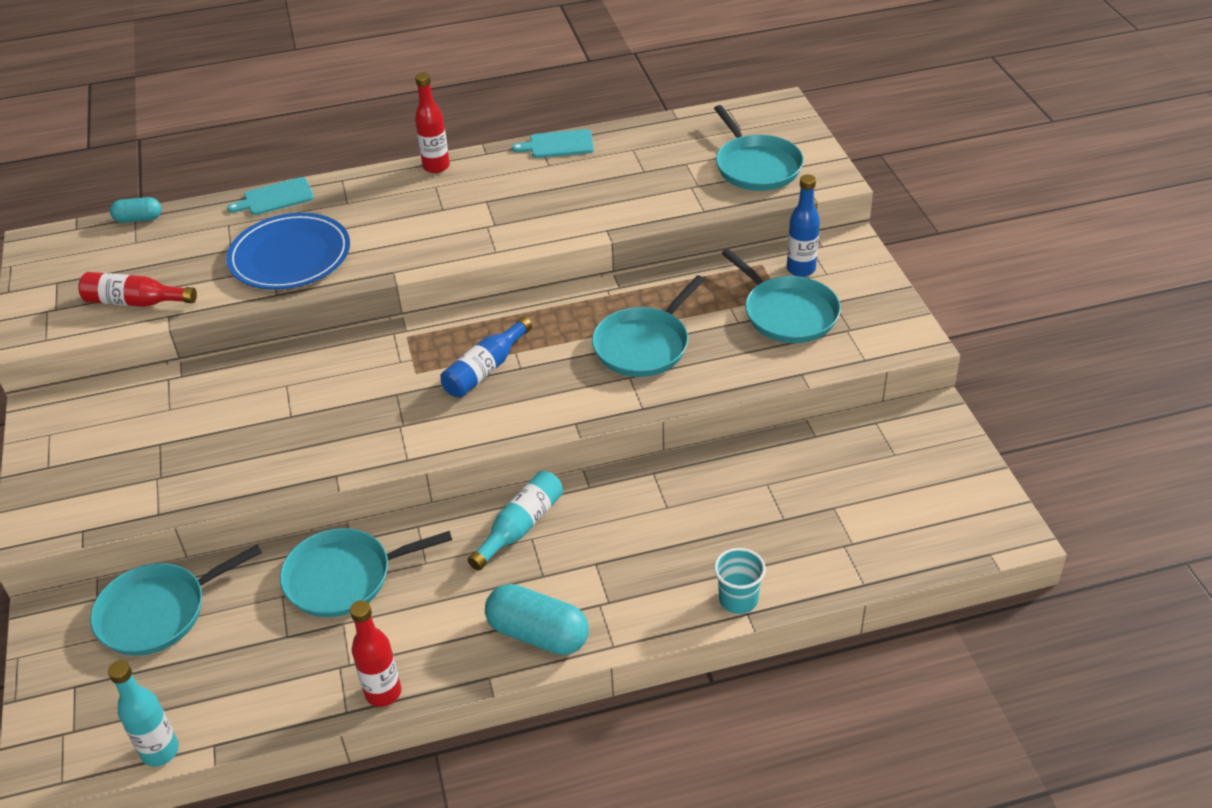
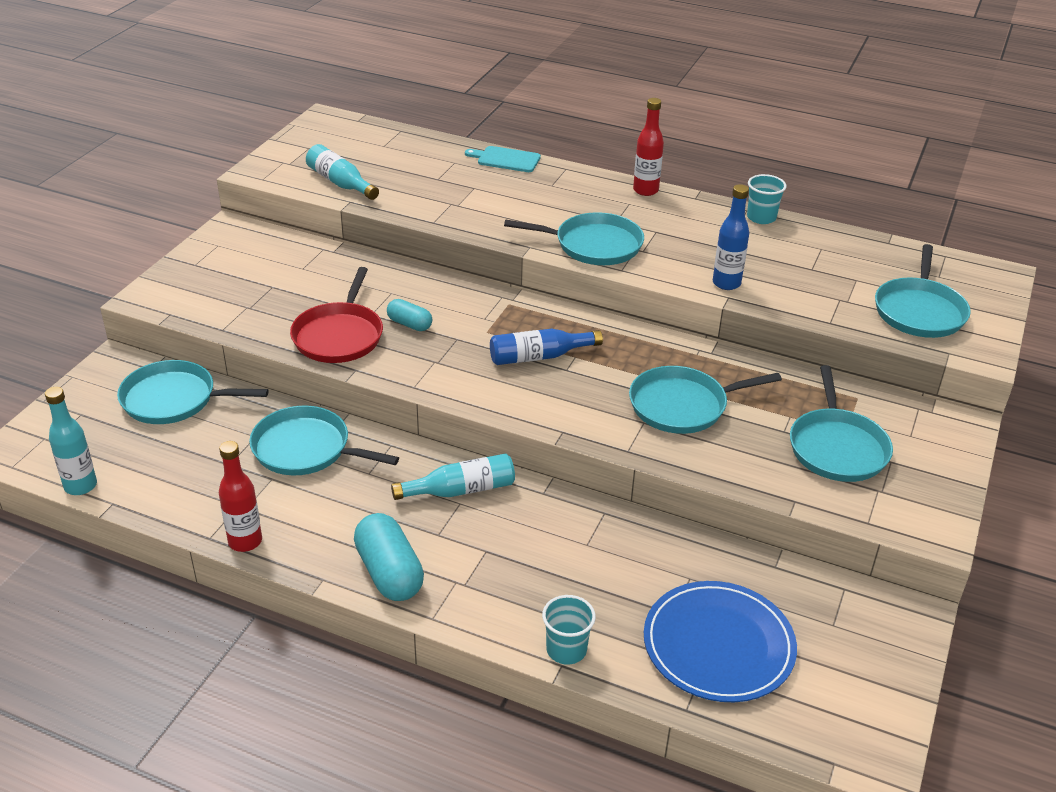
camera: 35 degrees right, 5 degrees down
(135, 302) = (340, 183): red bottle -> turquoise bottle
(138, 219) = (402, 132): turquoise capsule -> turquoise capsule (409, 324)
(283, 453) = (339, 335): none -> red pan
(290, 256) = (471, 202): blue plate -> blue plate (718, 645)
(447, 241) = (594, 245): none -> turquoise pan
(558, 145) = (761, 217): turquoise cutting board -> turquoise cup
(801, 269) = (889, 420): blue bottle -> blue bottle (726, 283)

